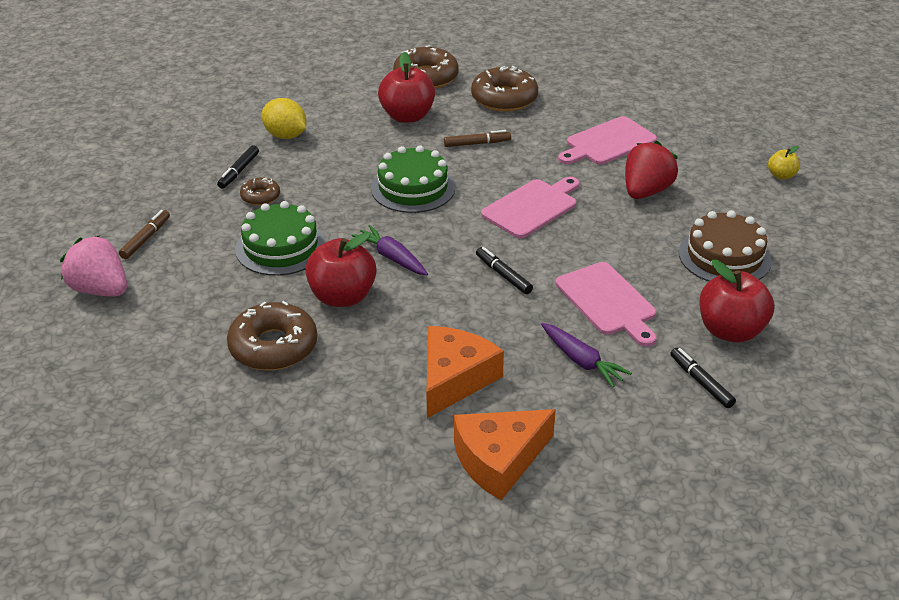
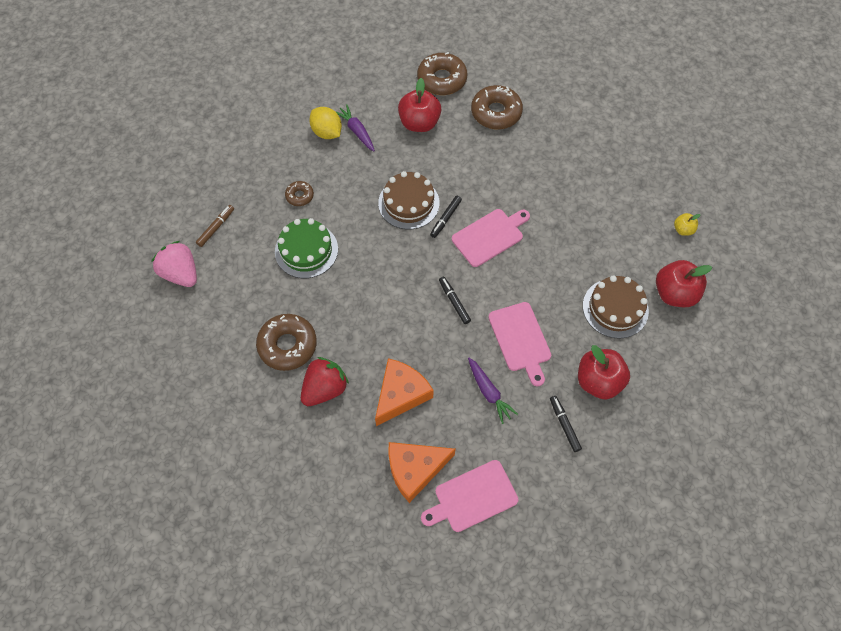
camera: 10 degrees right, 25 degrees up
(239, 171) = (288, 167): black marker -> black marker (445, 218)
(342, 297) = (340, 306): red apple -> red apple (674, 293)
(392, 257) = (380, 272): purple carrot -> purple carrot (356, 131)
(413, 188) = (408, 203): green cake -> brown cake
(477, 144) = (464, 161): brown marker -> none
(607, 142) = (562, 174): pink cutting board -> pink cutting board (472, 497)
(646, 191) = (577, 232): red strawberry -> red strawberry (325, 388)

